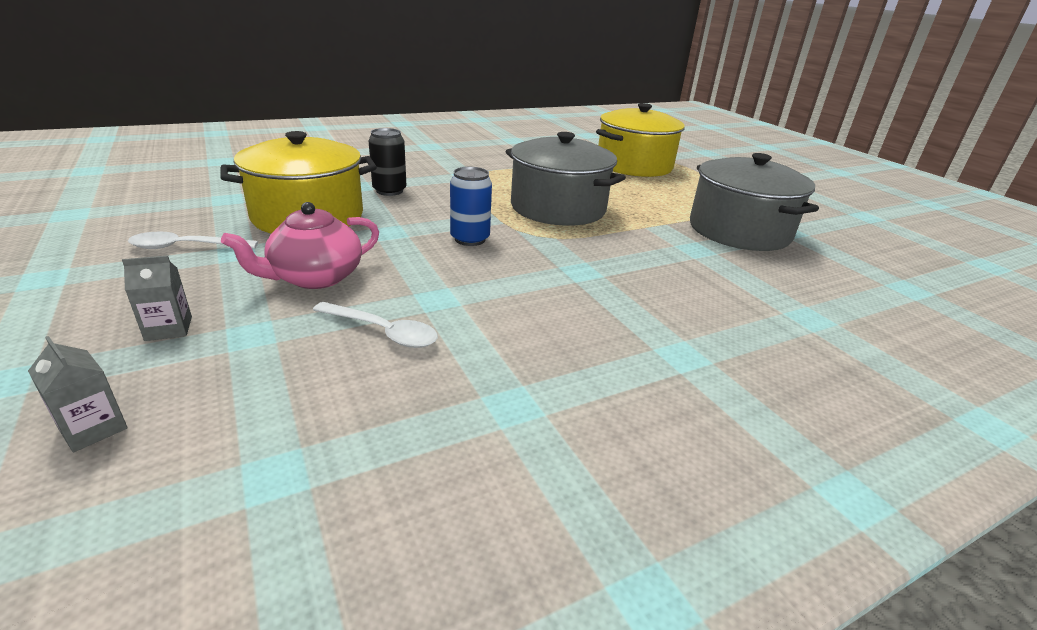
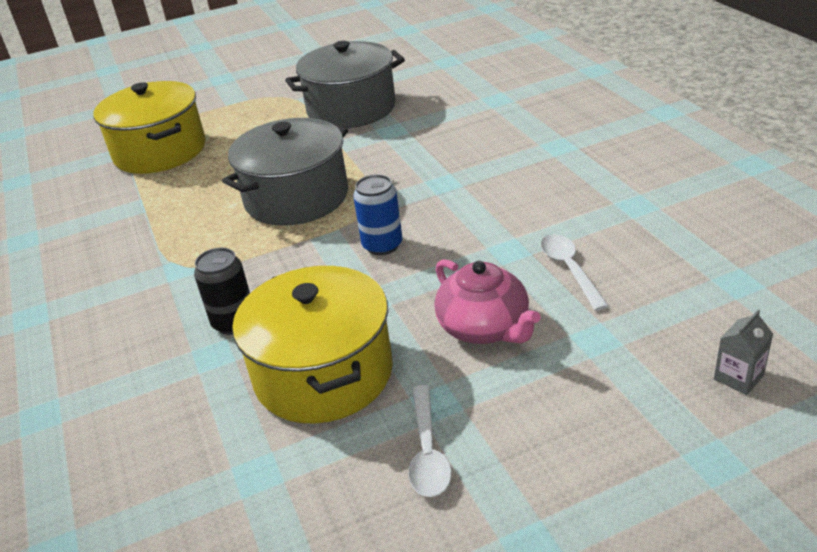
camera: 80 degrees left, 5 degrees up
(168, 328) = (602, 392): grey carton -> none
(383, 332) = (569, 269): white spoon -> white spoon turned 45 degrees counterclockwise

